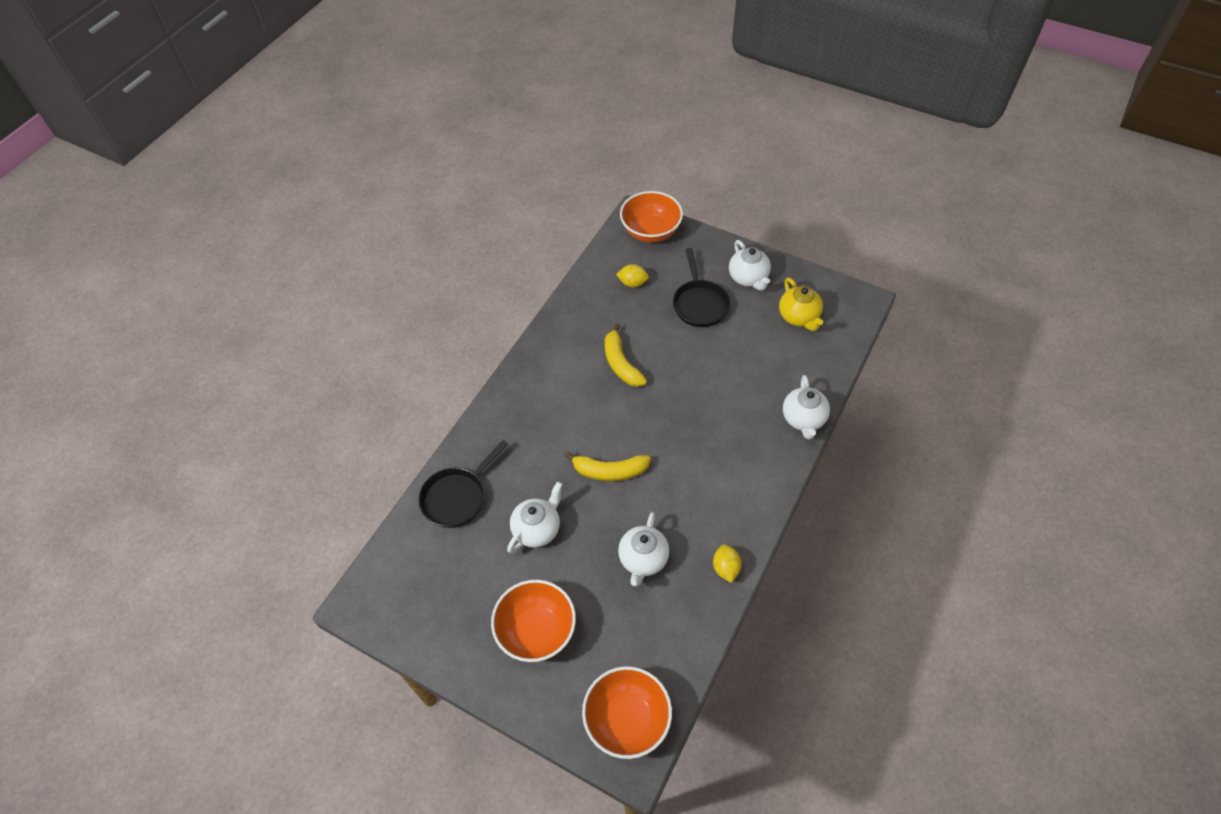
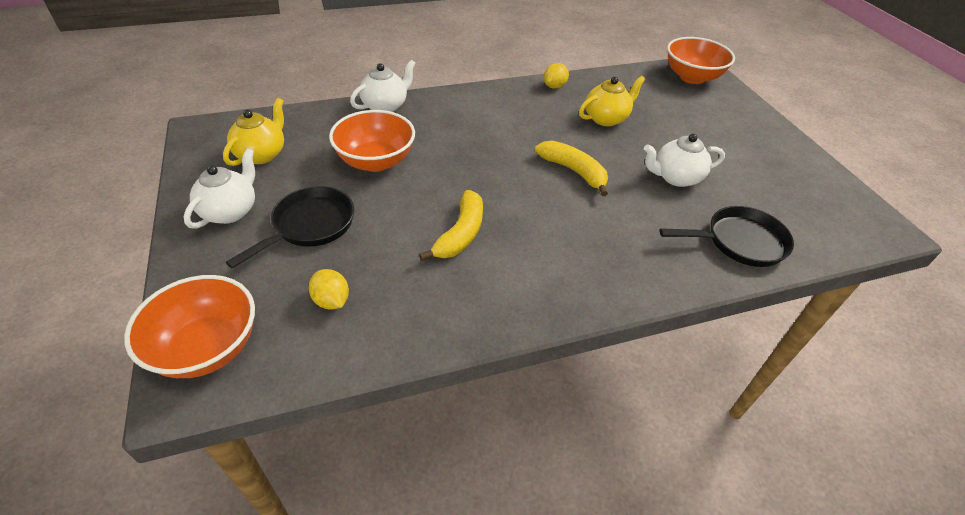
camera: 140 degrees left, 10 degrees down
(536, 631) = (724, 133): orange bowl -> orange bowl (376, 161)
(643, 559) = (606, 118): white teapot -> yellow teapot

